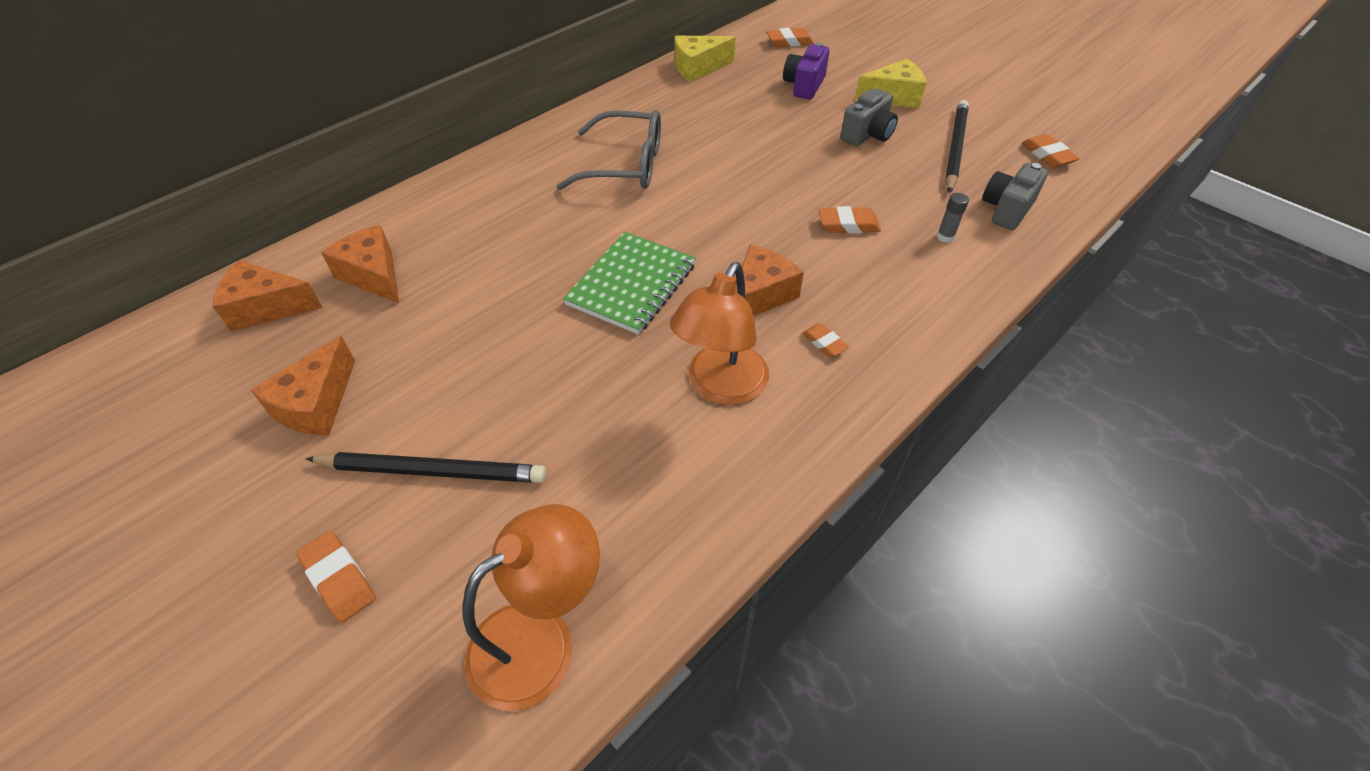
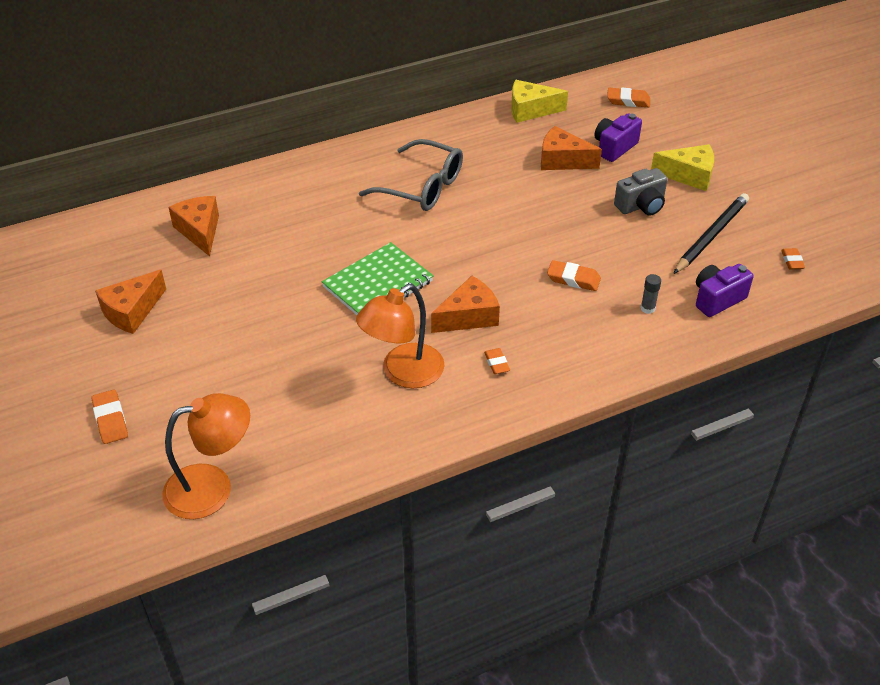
camera: 20 degrees right, 5 degrees down
(267, 307) = (122, 237): orange cheese -> orange cheese (562, 160)
(432, 470) = (188, 373): black pencil -> none
(1006, 210) = (717, 299): grey camera -> purple camera
(1047, 155) = (792, 261): orange eraser -> orange eraser, size x0.67

